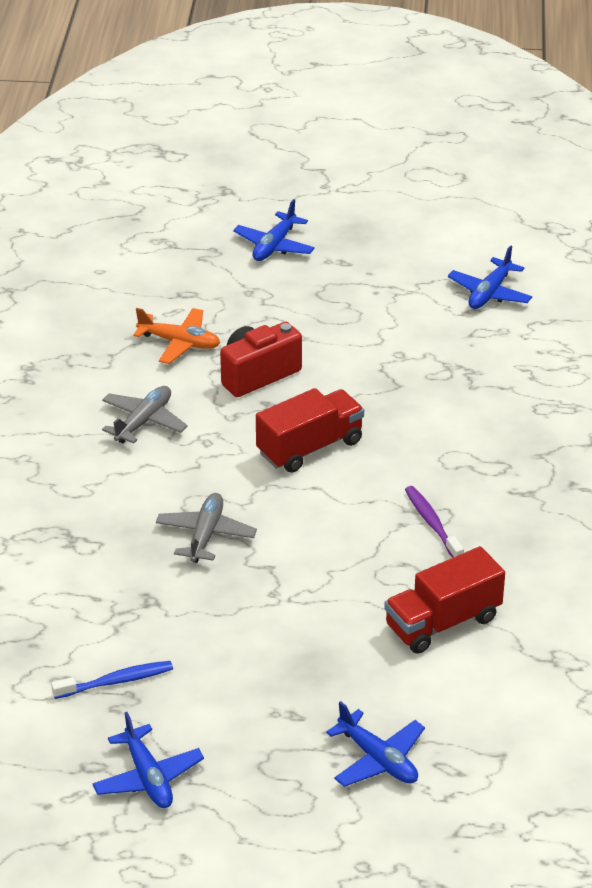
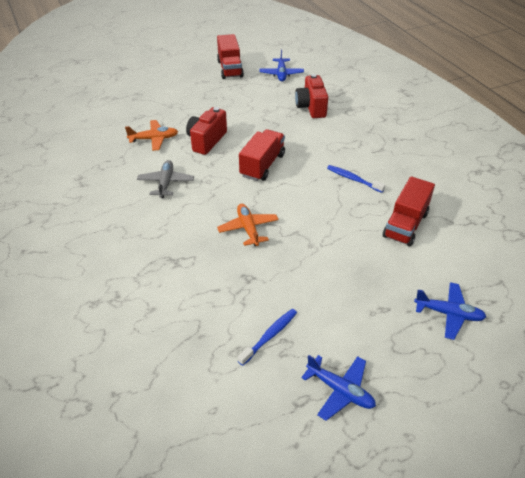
camera: 30 degrees left, 5 degrees up
(206, 535) = (248, 229): grey plane -> orange plane
(274, 246) = (166, 83): blue plane -> none
(407, 252) = (230, 69): none -> red truck
(432, 523) = (353, 179): purple toothbrush -> blue toothbrush
(482, 376) = (311, 107): none -> red camera

